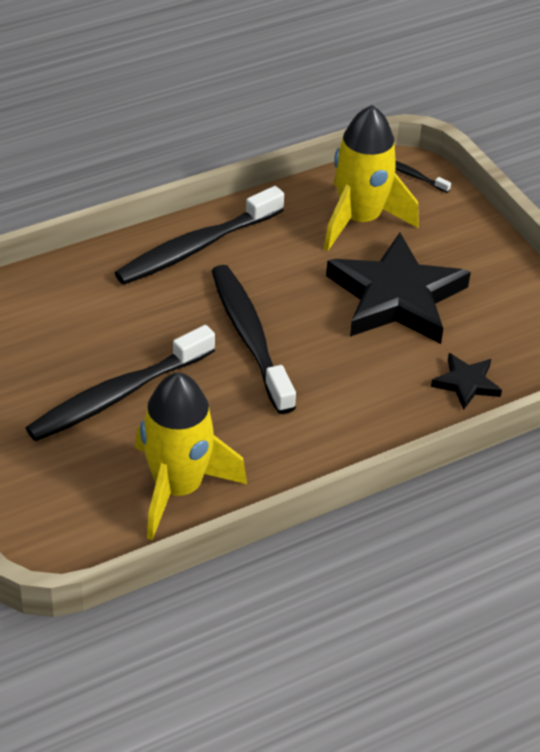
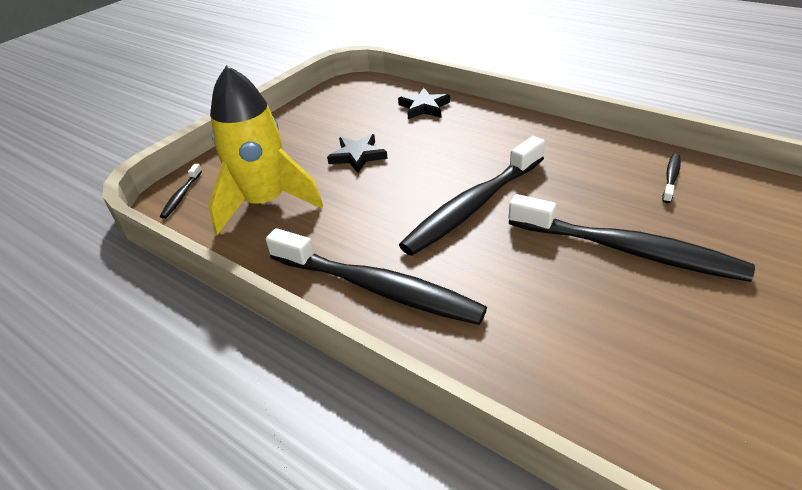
camera: 110 degrees left, 5 degrees down
(178, 488) = (671, 178): yellow rocket -> black toothbrush
(396, 297) = (358, 156): black star -> black star, size x0.46

